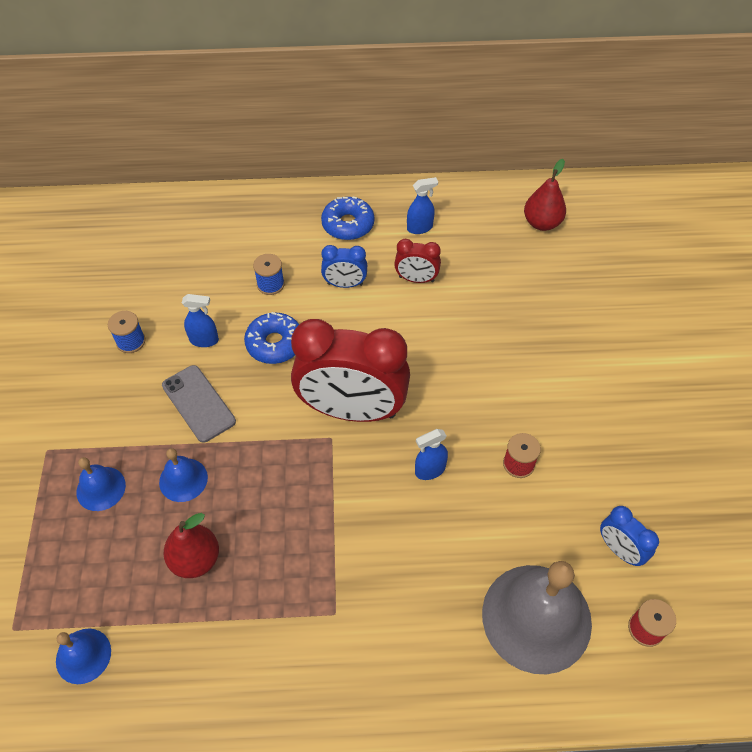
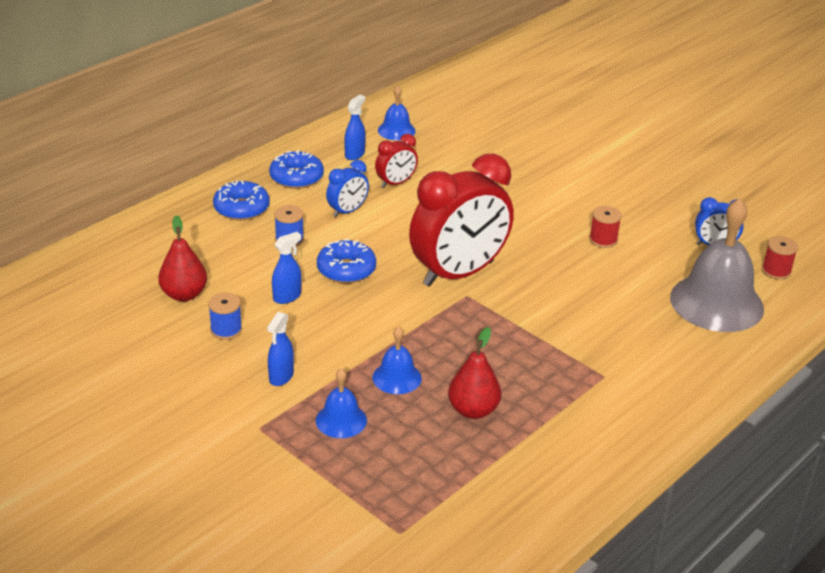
camera: 45 degrees left, 20 degrees down
(83, 655) = (475, 507): blue bell -> blue bell (396, 130)
(198, 403) = (341, 332): grey phone -> none
(274, 230) = (241, 208): none -> blue donut
(429, 470) = (555, 274): blue spray bottle -> blue spray bottle (281, 377)
(542, 223) = (437, 113): red pear -> red pear (184, 294)

